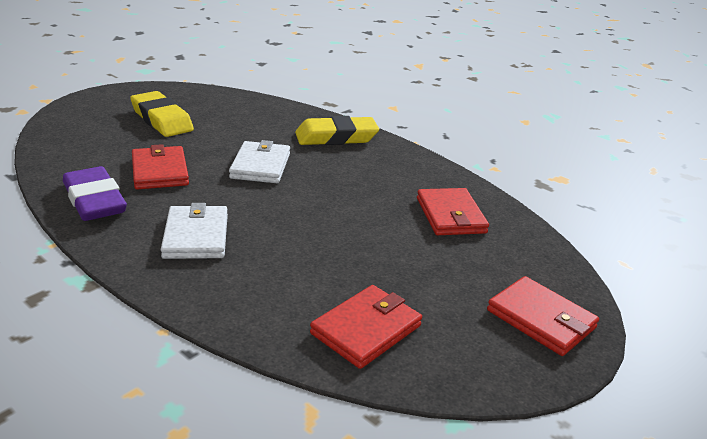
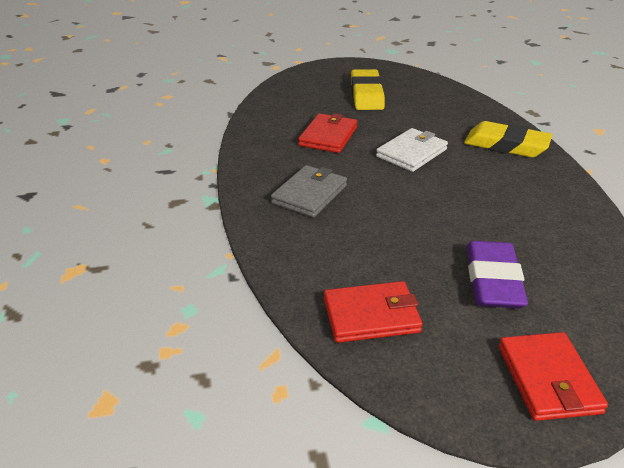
camera: 40 degrees right, 5 degrees up
(94, 200) = (264, 146): purple eraser -> purple eraser (493, 281)
(196, 236) = (309, 194): white wallet -> grey wallet
(450, 215) = (552, 250): red wallet -> none

